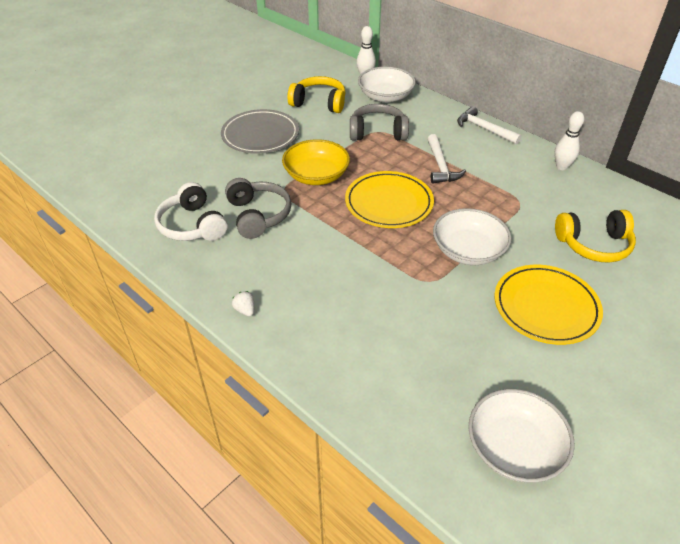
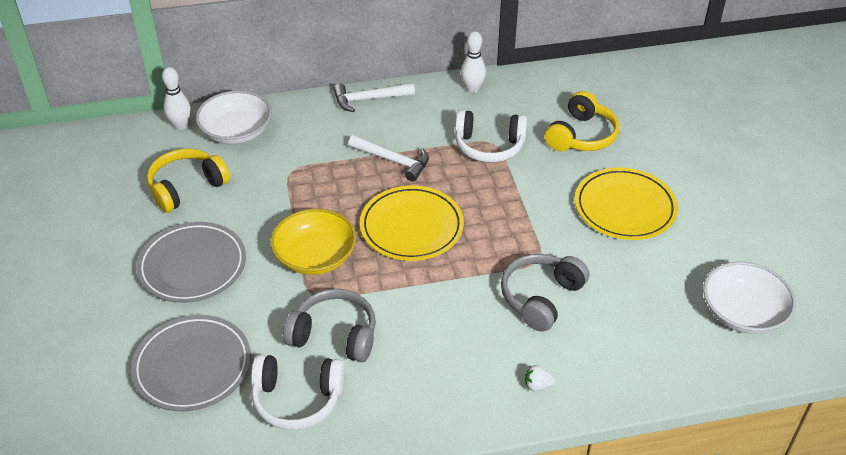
camera: 55 degrees left, 0 degrees up
(184, 173) = (192, 366): none -> grey plate
(245, 310) = (467, 411): white strawberry -> white strawberry (537, 385)
(377, 132) = (293, 172): grey headphones -> grey headphones (541, 297)
(468, 250) = (523, 212): white bowl -> none
(514, 202) = (489, 146): none -> white headphones

